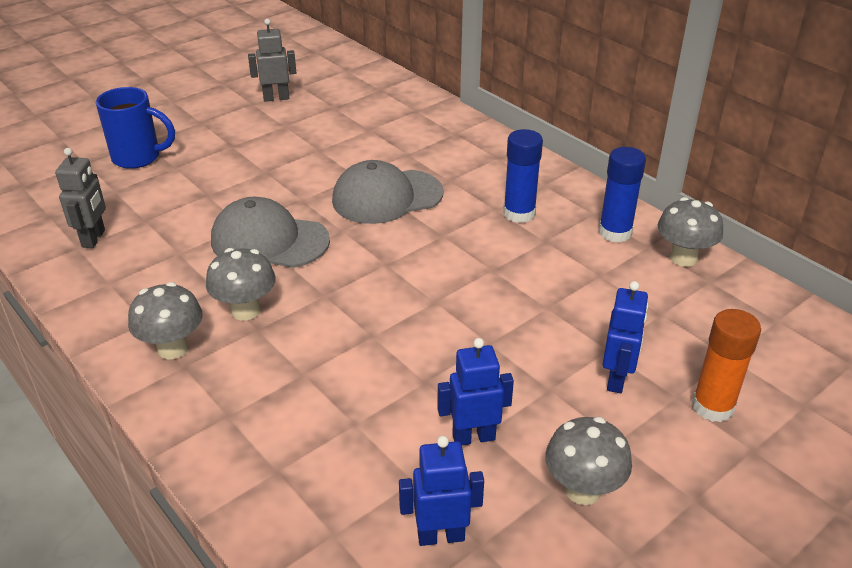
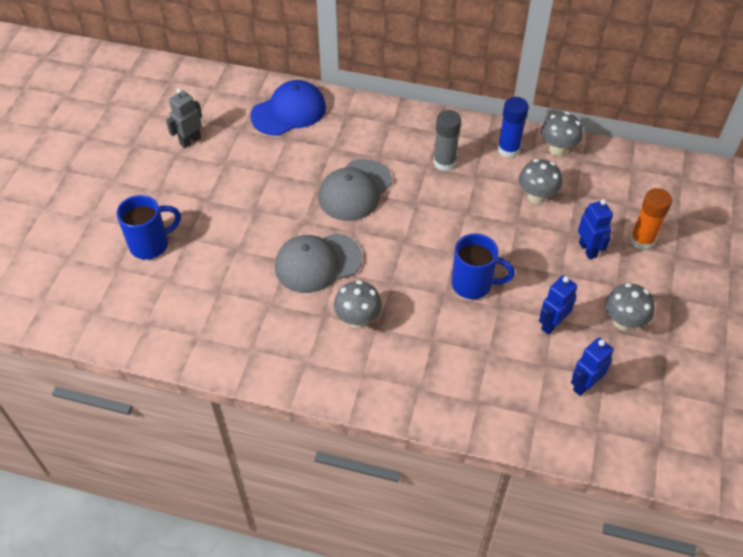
camera: 35 degrees left, 15 degrees up
(94, 238) = (201, 324): grey robot -> none
(173, 348) = (344, 368): grey mushroom -> grey mushroom (536, 197)
(398, 110) = (289, 111): none -> blue cap
(419, 342) = (473, 284): none -> blue mug
(519, 213) = (444, 162): blue glue stick -> grey glue stick

